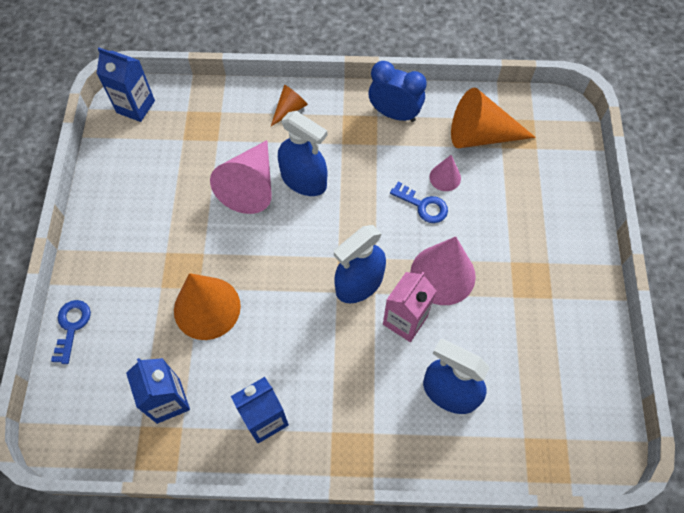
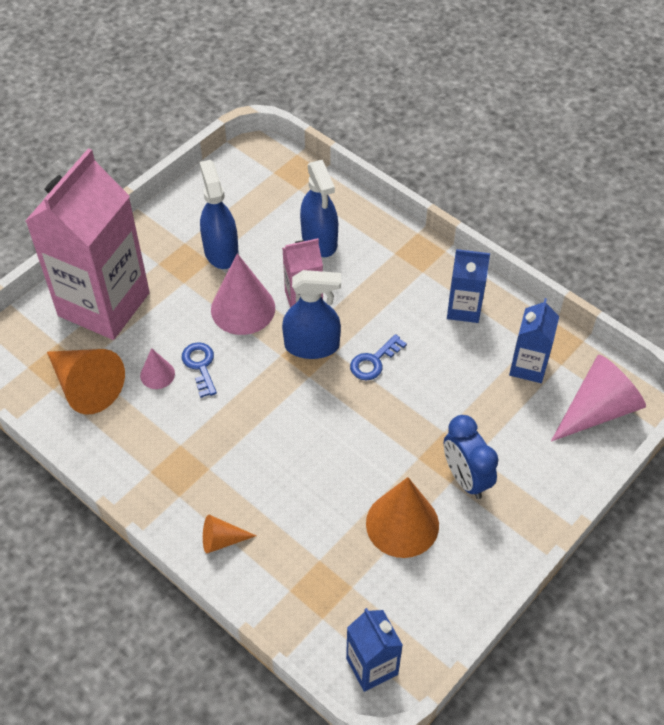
camera: 140 degrees left, 10 degrees down
(71, 326) = (575, 475): blue key -> blue key (374, 361)
(207, 308) = (449, 411): orange cone -> orange cone (402, 524)
(250, 186) = (327, 488): pink cone -> pink cone (597, 409)
(304, 180) = (276, 459): blue spray bottle -> blue spray bottle (221, 251)
(394, 114) = (134, 461): blue clock -> blue clock (465, 478)
(544, 198) = (104, 304): none -> pink carton

